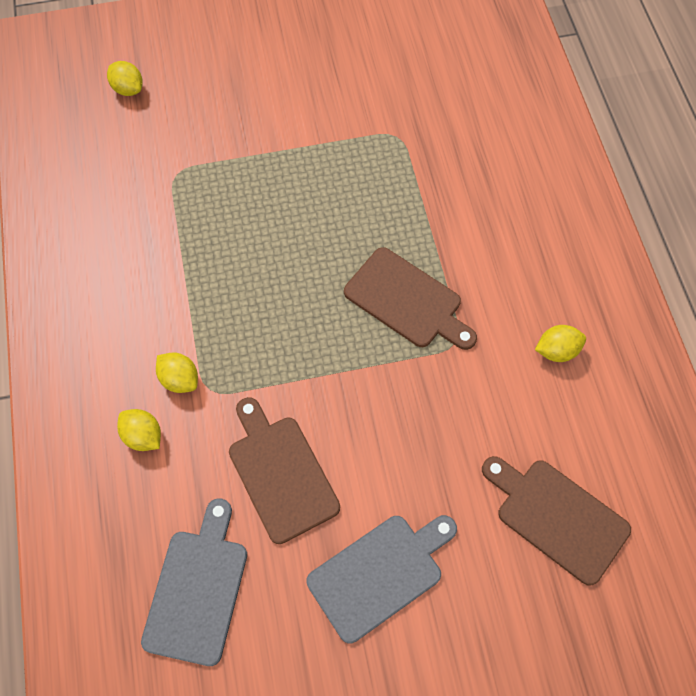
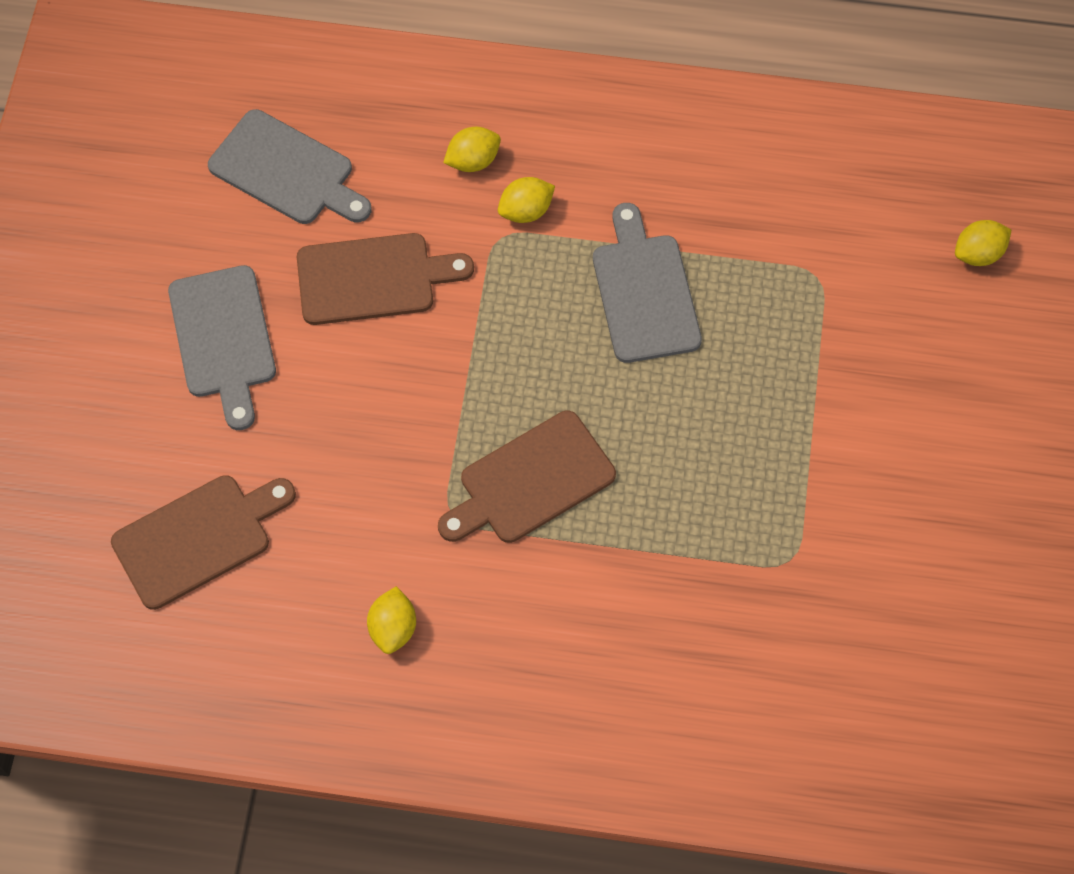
camera: 110 degrees right, 0 degrees up
(225, 275) = (644, 292): none -> grey cutting board

